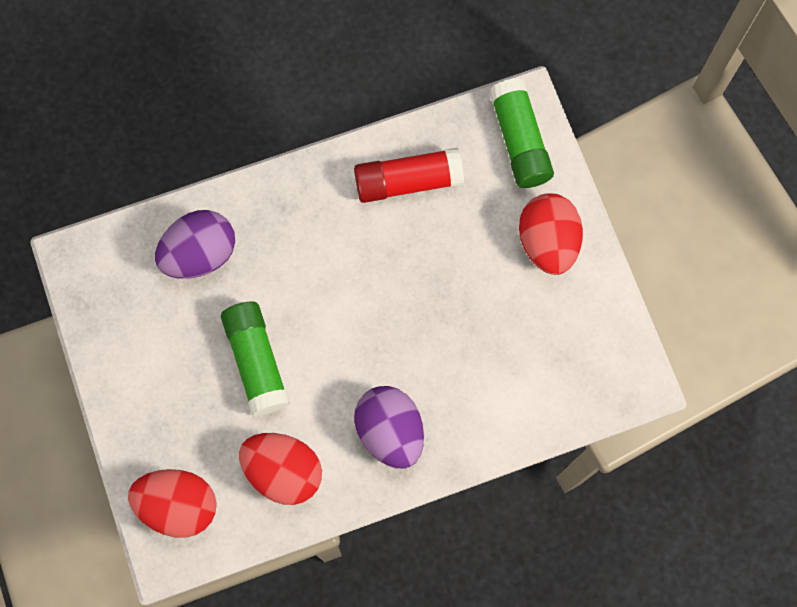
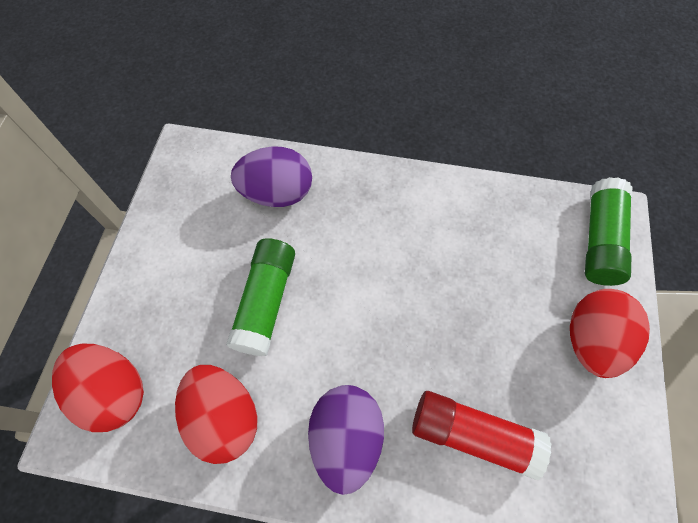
camera: 30 degrees right, 10 degrees down
(408, 181) = (481, 224): red glue stick -> red glue stick (472, 435)

